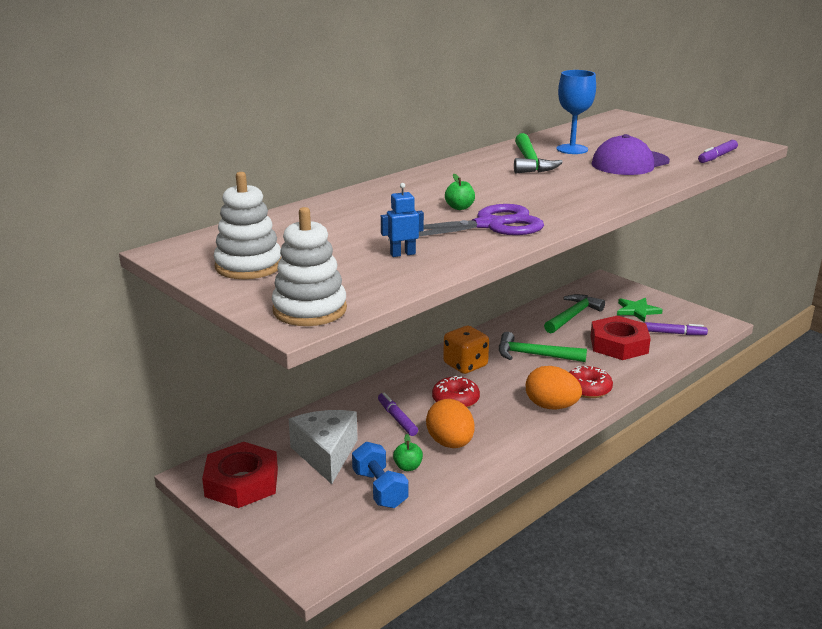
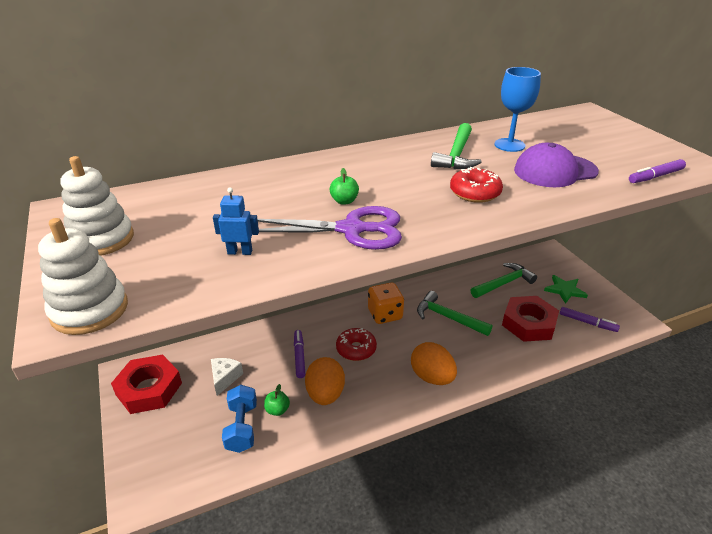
camera: 20 degrees right, 10 degrees up
(326, 454) = (225, 378): white cheese -> white cheese, size x0.57
(588, 389) = (475, 366): red donut -> red donut (475, 193)

